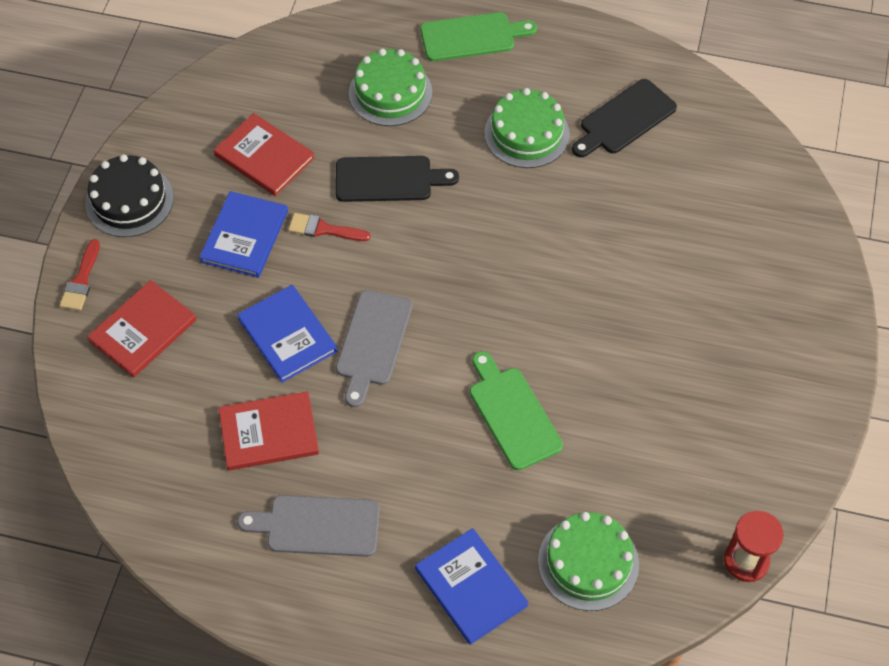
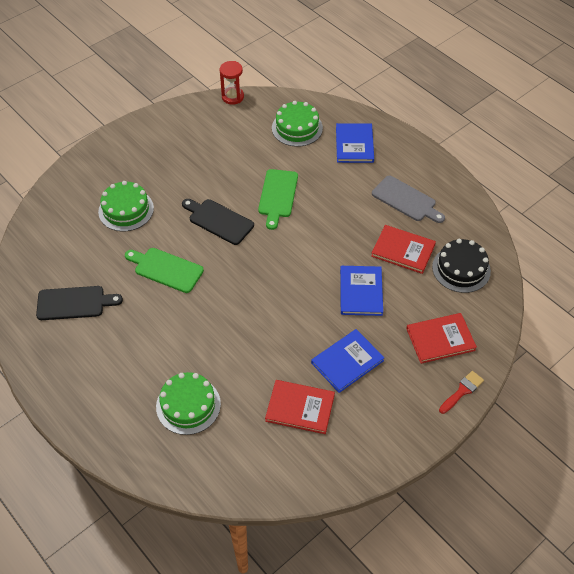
camera: 145 degrees left, 5 degrees down
(129, 200) = (404, 428): black cake -> black cake (461, 269)
(264, 157) = (300, 408): red book -> red book turned 60 degrees counterclockwise
(323, 229) = (298, 339): red brush -> none
(373, 342) = (318, 263): grey cutting board -> none
(388, 179) = (237, 347): black cutting board -> black cutting board (218, 220)
(472, 37) = (102, 414): green cutting board -> green cutting board (166, 269)
(526, 133) = (135, 328): green cake -> green cake (126, 210)

